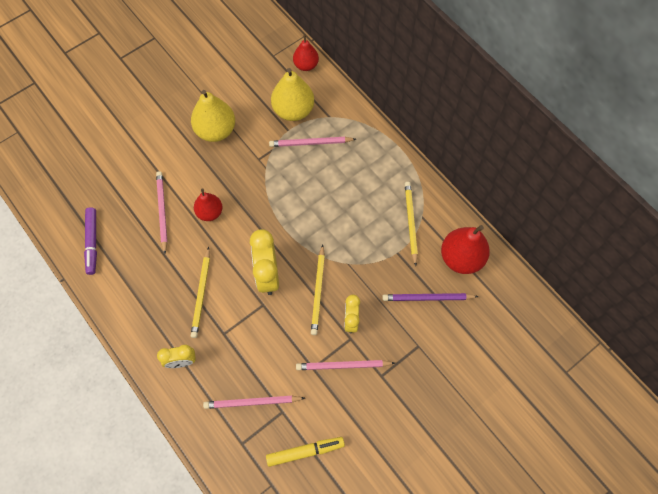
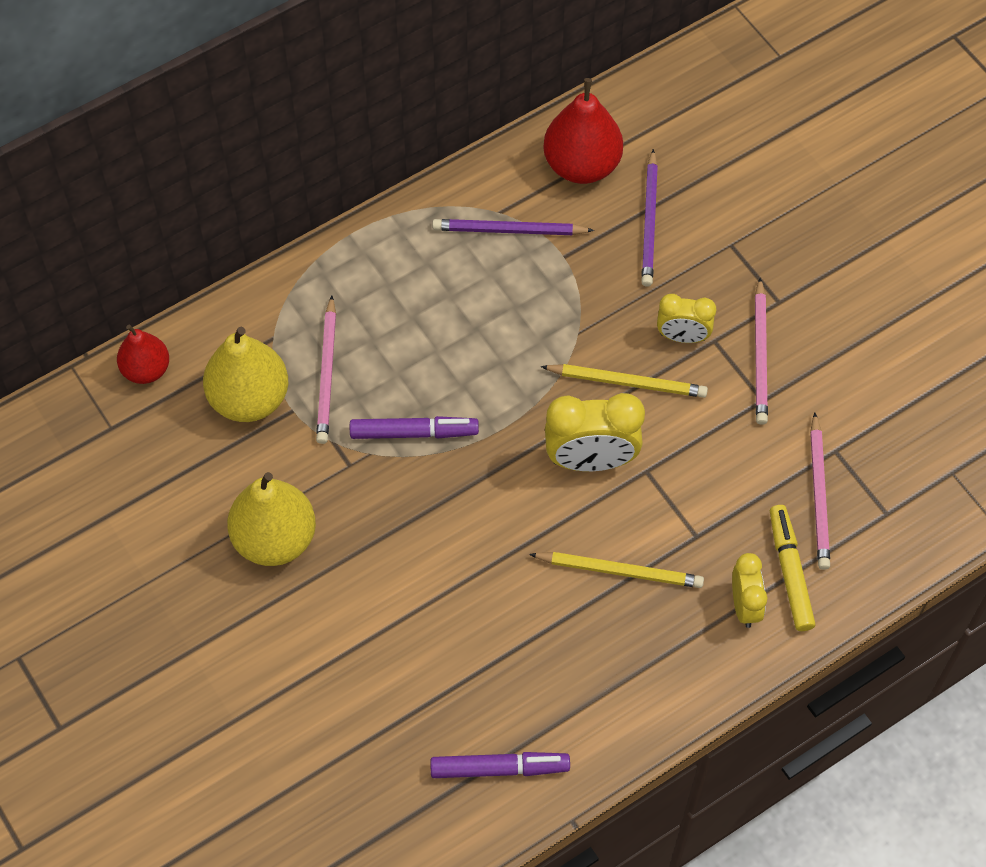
camera: 85 degrees left, 5 degrees down
(162, 211) = (444, 639): pink pencil -> none
(210, 212) = (456, 553): red pear -> none
(279, 186) = (413, 432): none -> purple marker
(305, 451) = (899, 421): yellow marker -> yellow marker (790, 572)
(410, 222) = (509, 230): yellow pencil -> purple pencil

